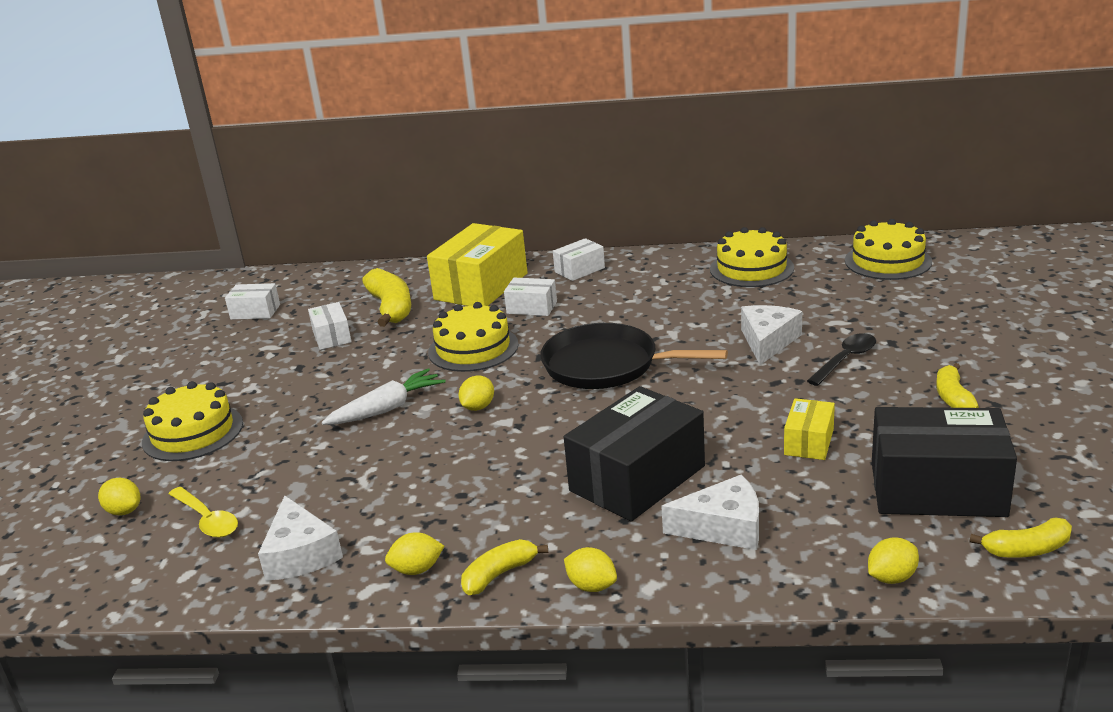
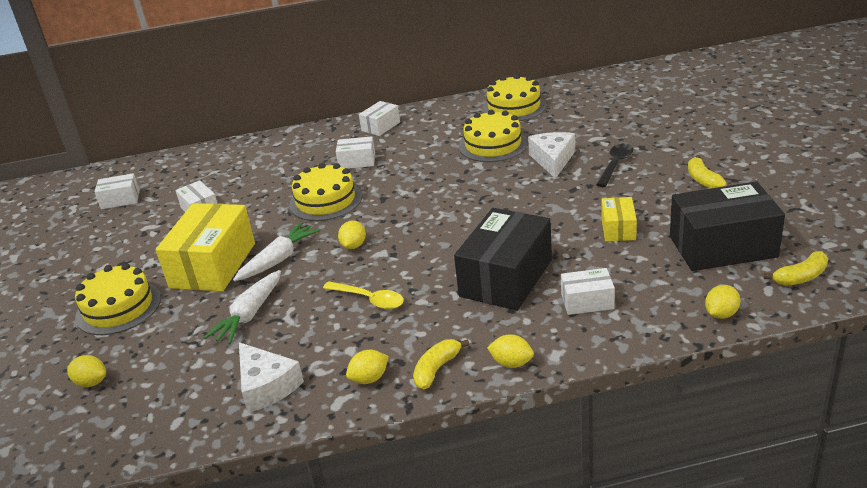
camera: 15 degrees left, 5 degrees up
(207, 520) = (170, 375): yellow spoon -> yellow spoon (369, 299)
(323, 467) = (249, 315): none -> white carrot
(391, 308) = (239, 179): yellow banana -> none
(481, 286) = (307, 151): yellow box -> yellow box (213, 265)
(607, 365) = (439, 197): black pan -> none
(723, 527) = (587, 301): white cheese -> white box
(888, 261) = (611, 88): yellow cake -> yellow cake (493, 145)

